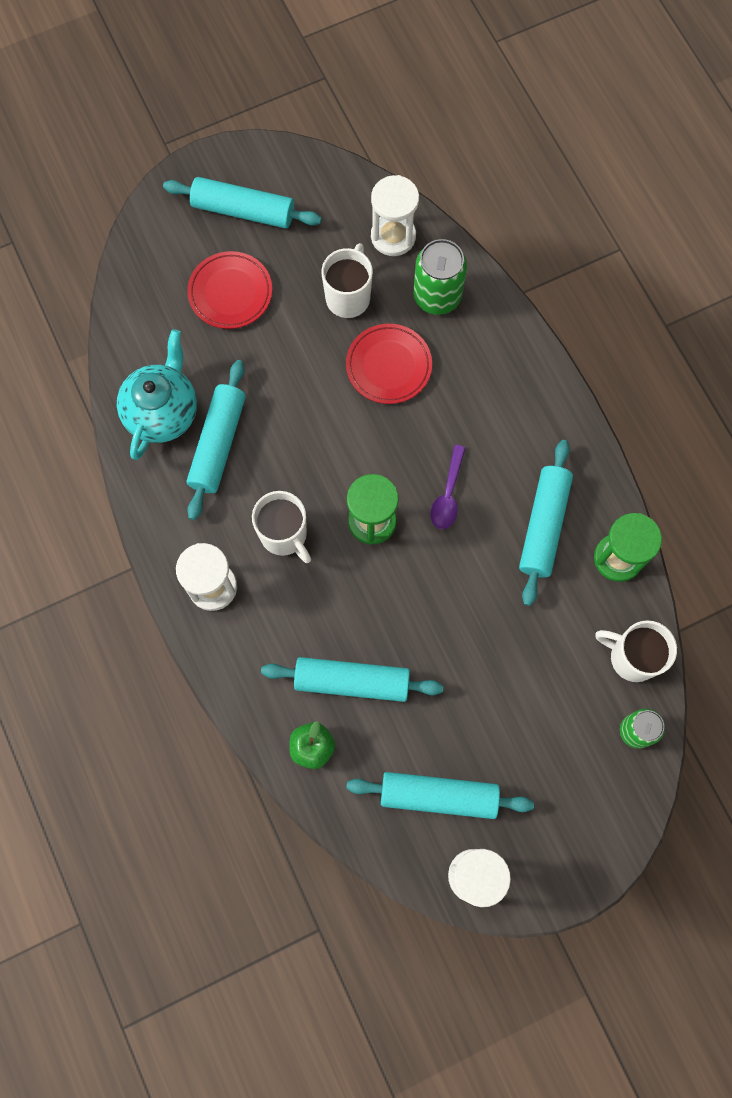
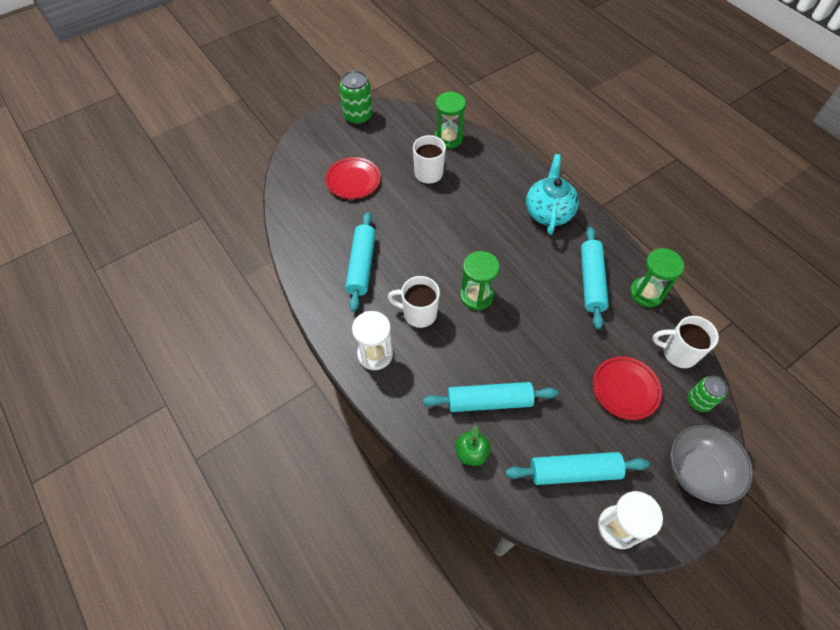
camera: 10 degrees left, 15 degrees down
(162, 411) = (320, 252): turquoise teapot -> turquoise teapot (548, 212)
(243, 210) = (353, 137): turquoise rolling pin -> none
(284, 535) = (418, 313): white mug -> white mug turned 150 degrees clockwise
(388, 366) = (464, 206): red plate -> red plate (625, 389)
(393, 236) = (448, 138): white hourglass -> green hourglass
(437, 296) = (484, 165): green can -> green can (358, 116)
(448, 495) = (522, 273): purple spoon -> none
(600, 824) = (698, 471): none -> grey bowl

